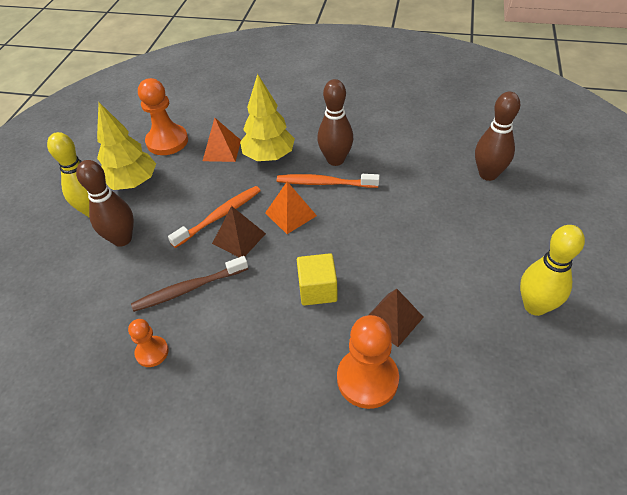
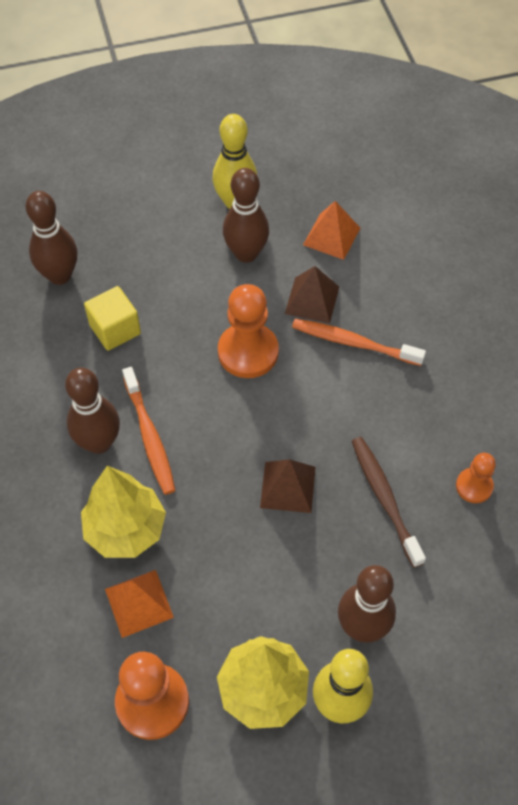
camera: 120 degrees left, 10 degrees up
(189, 289) = (384, 498): brown toothbrush -> brown toothbrush turned 150 degrees counterclockwise
(219, 216) = (265, 529): orange toothbrush -> orange toothbrush (353, 343)
(290, 214) = (221, 450): orange pyramid -> orange pyramid (331, 236)
(317, 290) = (314, 374): yellow cube -> yellow cube (115, 329)
(367, 379) = (384, 297): orange pawn -> orange pawn (248, 352)
(466, 291) = (246, 253): none -> brown bowling pin

